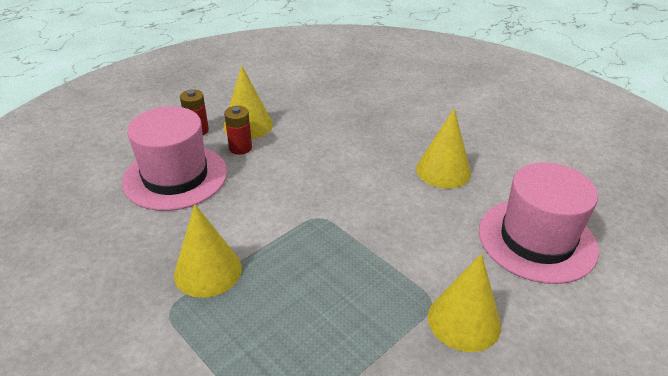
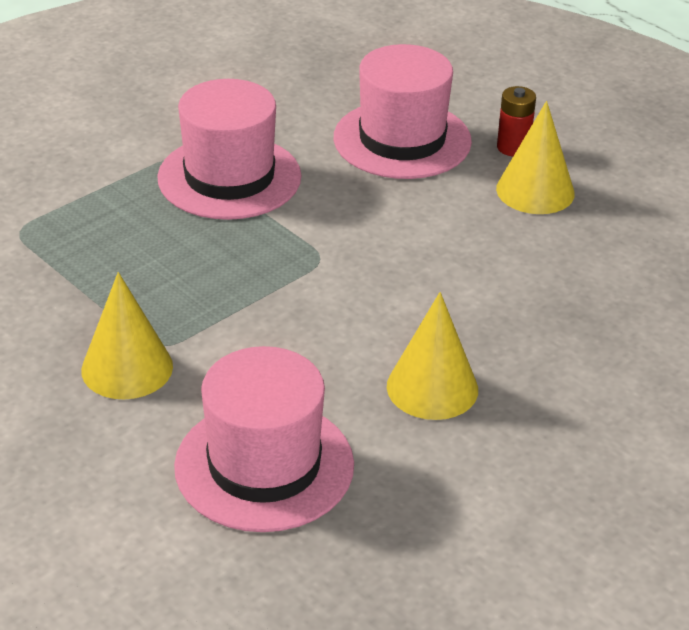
camera: 90 degrees right, 0 degrees up
(208, 271) = (229, 177): yellow cone -> pink hat
(240, 148) = (473, 187): red battery -> none

